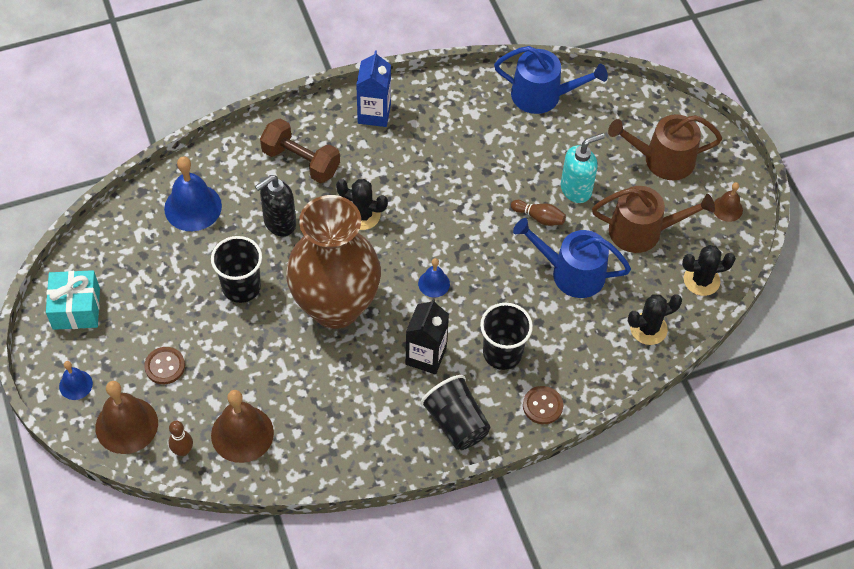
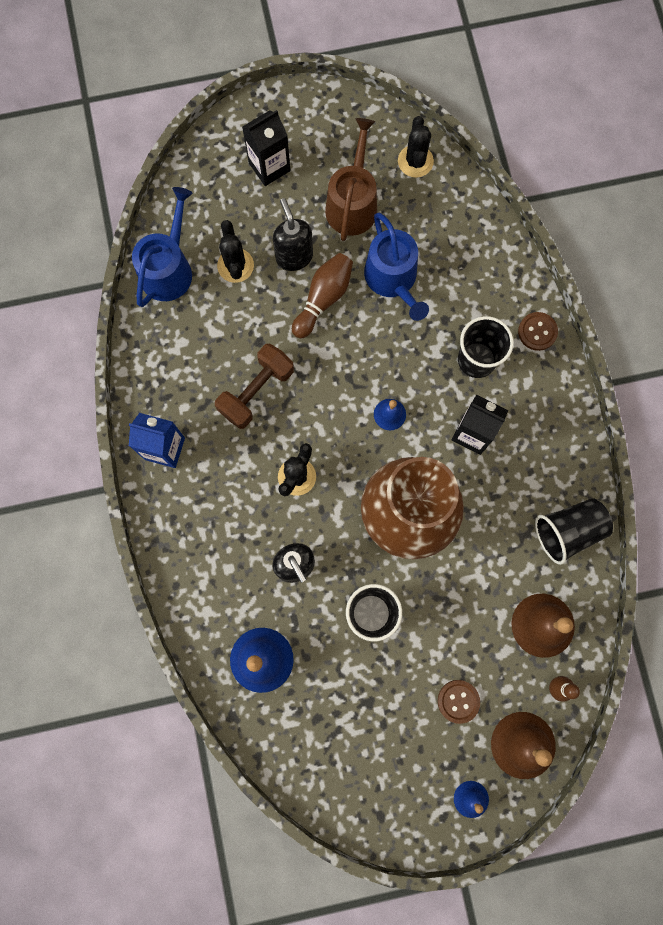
camera: 80 degrees left, 20 degrees up
(76, 308) = (377, 796): turquoise gift -> none
(301, 161) = (217, 535): brown dumbbell -> brown dumbbell (256, 391)
(456, 423) = (548, 415): black cup -> black cup (568, 531)
(539, 217) = (323, 298): brown bowling pin -> brown bowling pin, size x1.57
(571, 273) = (393, 279): blue watering can -> blue watering can turned 45 degrees counterclockwise
(576, 189) = (294, 256): turquoise soap dispenser -> black soap dispenser
(648, 329) = (463, 220): black cactus -> black cactus (235, 265)
(663, 160) = (269, 167): brown watering can -> black carton
(727, 208) = (336, 120): brown bell -> none

